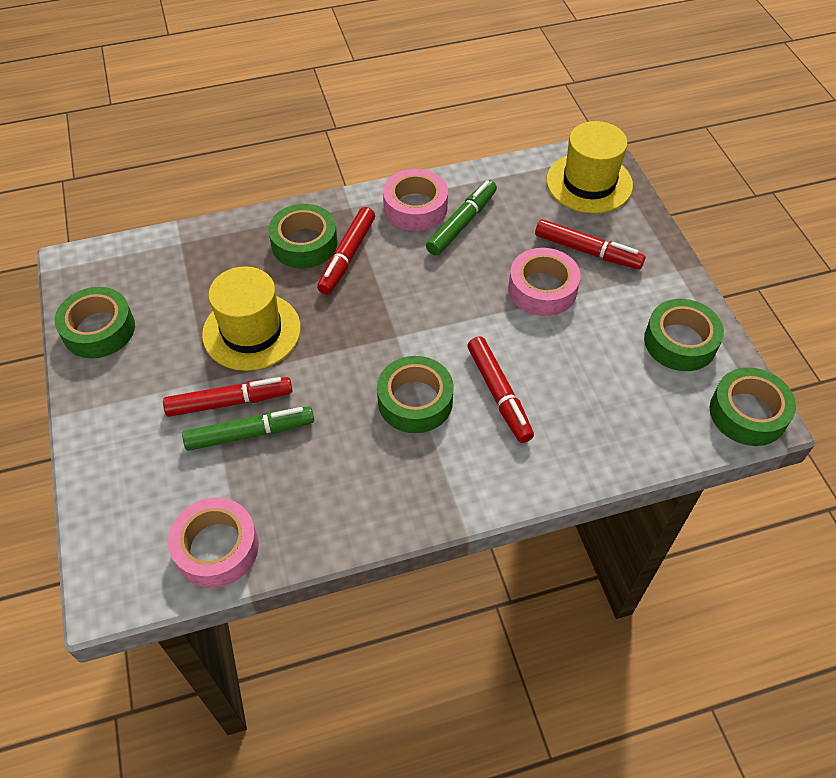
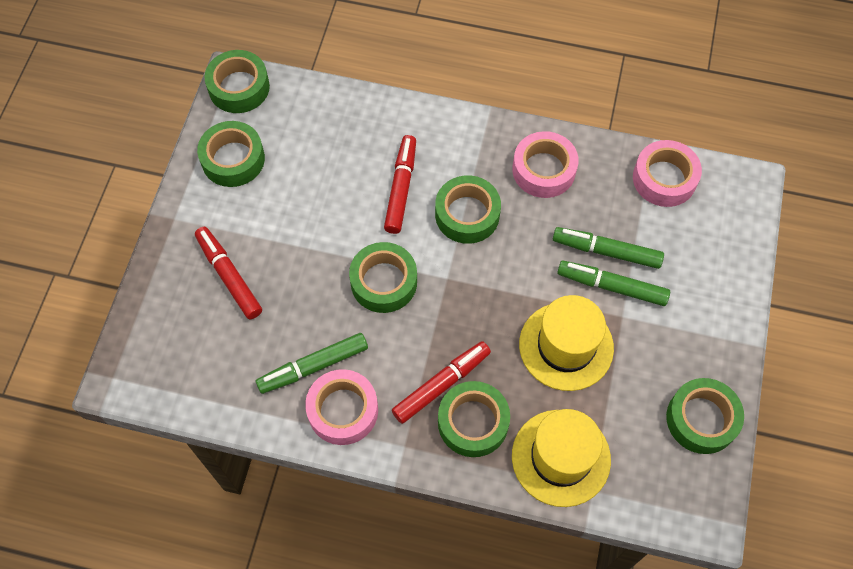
camera: 150 degrees left, 10 degrees up
(230, 402) = (612, 286): red marker -> green marker
(452, 306) = (384, 282): none -> green tape
(542, 289) = (297, 259): pink tape -> pink tape (543, 170)
(589, 183) = (160, 350): yellow hat -> yellow hat (561, 457)

